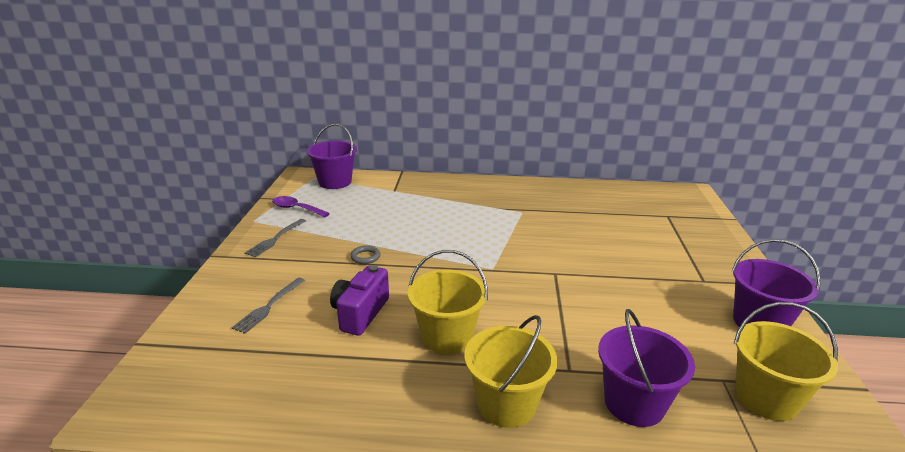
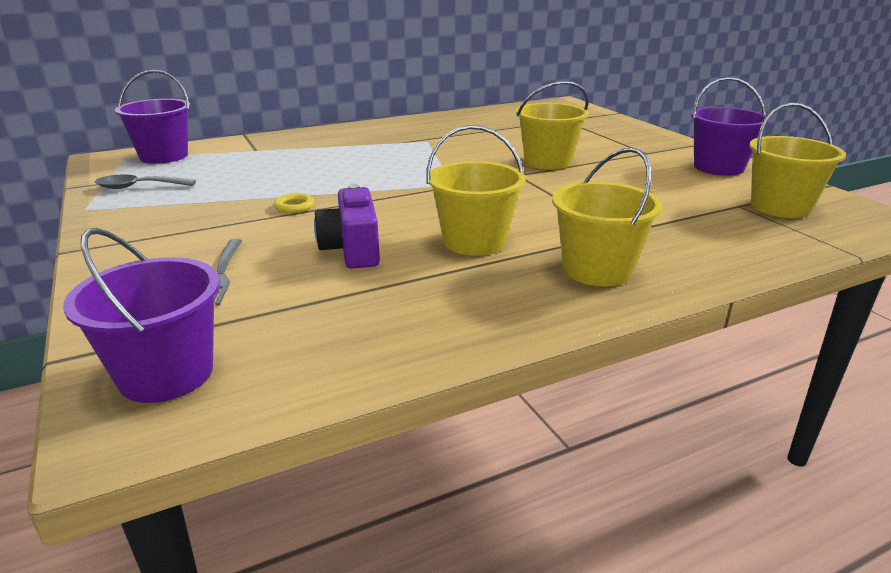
camera: 30 degrees left, 0 degrees up
(275, 239) = (145, 217): grey fork -> none
(296, 209) = (138, 187): purple spoon -> grey spoon
(365, 257) = (294, 206): grey ring -> yellow ring
(596, 265) = (547, 162): none -> yellow bucket
(634, 403) = (697, 237): purple bucket -> purple bucket (166, 374)

